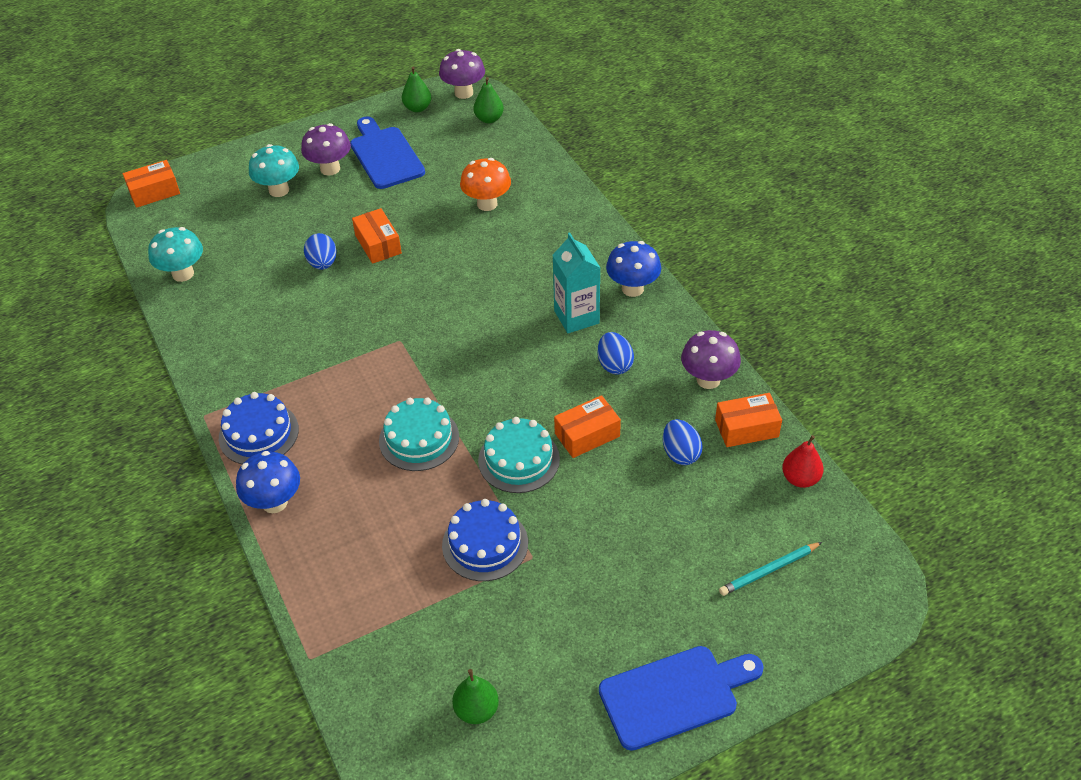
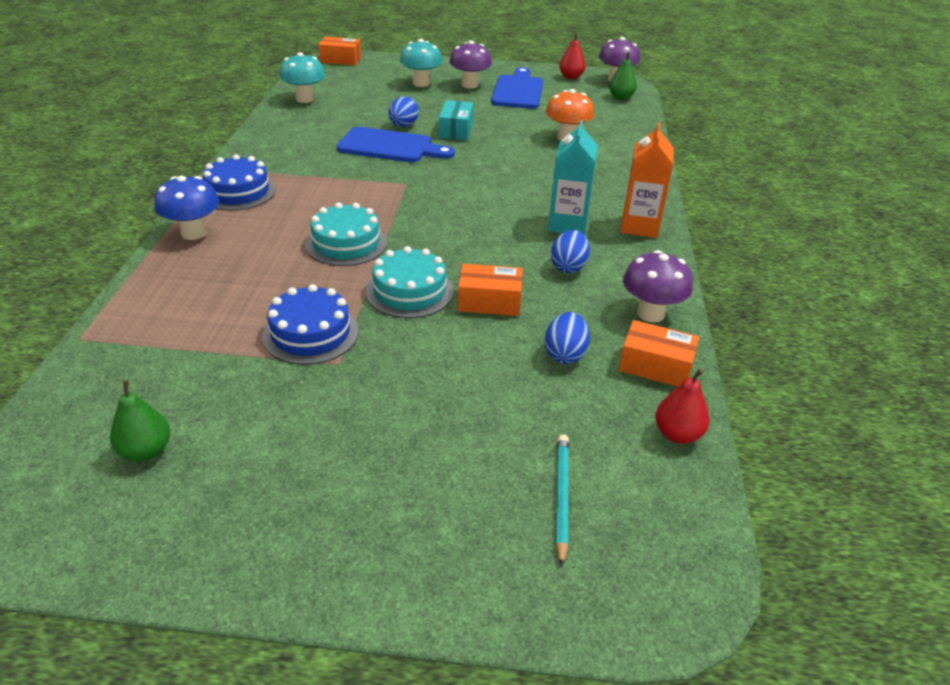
camera: 30 degrees right, 10 degrees down
(378, 244) = (456, 130): orange box -> turquoise box
(417, 108) = (571, 77): green pear -> red pear
(632, 289) = (639, 226): blue mushroom -> orange carton
(675, 695) = (336, 555): blue cutting board -> blue cutting board (390, 147)
(769, 570) = (561, 497): turquoise pencil -> turquoise pencil turned 90 degrees clockwise

